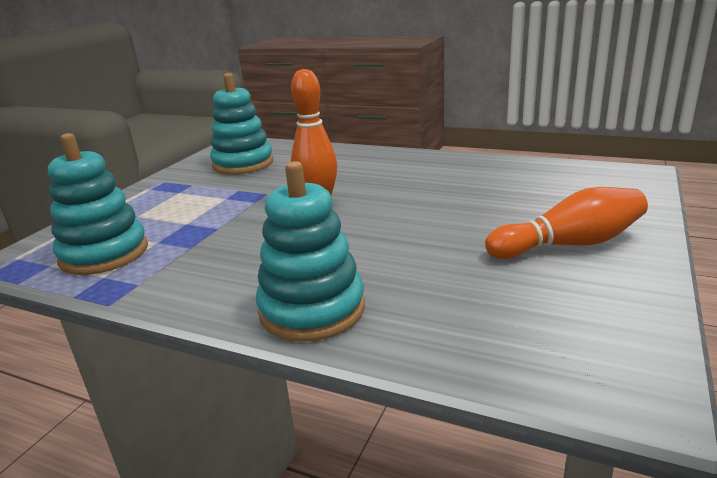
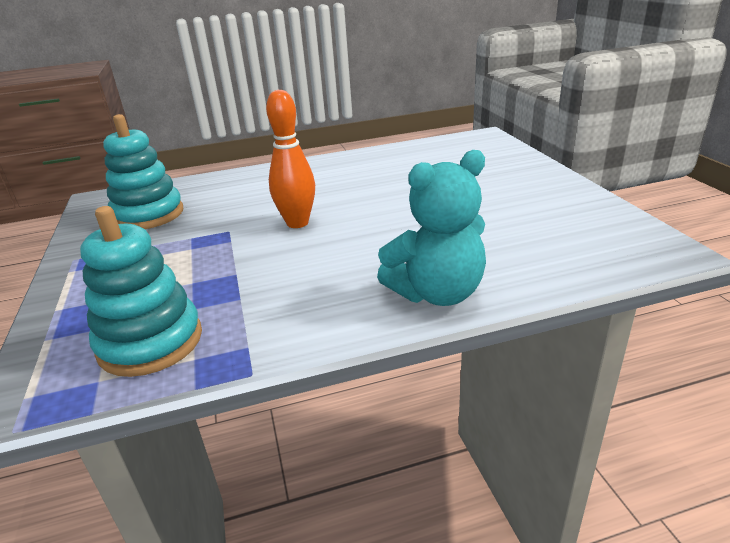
camera: 40 degrees left, 5 degrees up
(312, 309) = (437, 293): turquoise stacking toy -> turquoise teddy bear
(569, 244) = (518, 190): orange bowling pin -> none

